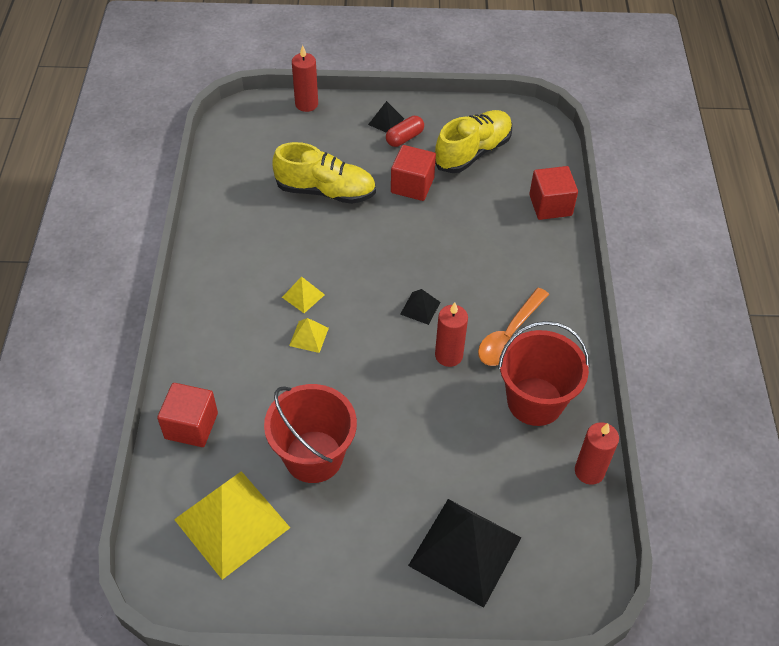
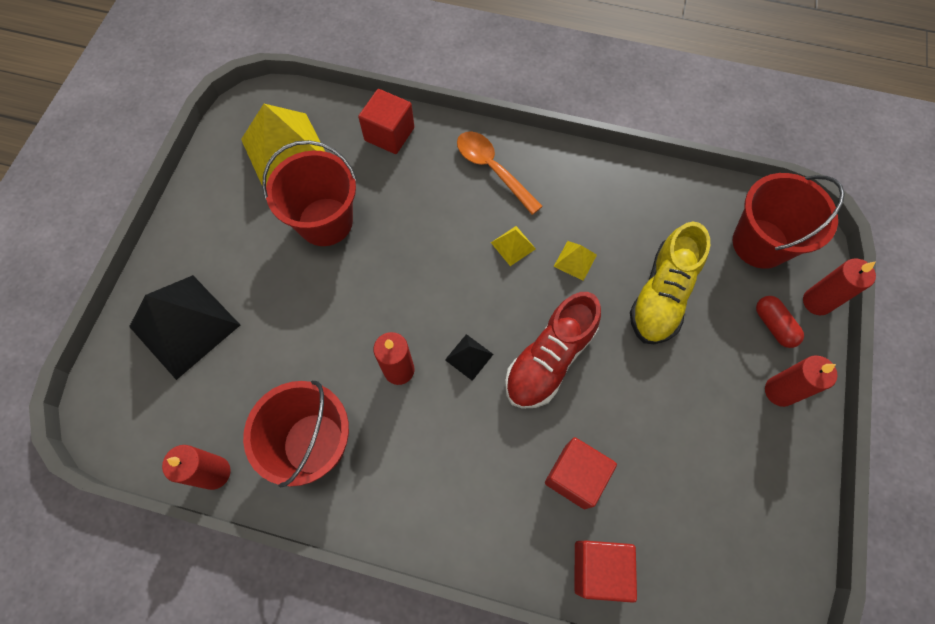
camera: 105 degrees right, 15 degrees up
(262, 136) = (760, 243): none -> red bucket
(309, 336) = (460, 241): yellow pyramid -> yellow pyramid (575, 260)
(386, 121) = (779, 391): black pyramid -> red candle
(404, 138) = (746, 407): red capsule -> red capsule (773, 325)
(404, 254) = (549, 359): none -> red shoe
(412, 185) = (659, 396): red cube -> red cube (575, 476)
(473, 152) = (712, 491): yellow shoe -> none
(510, 335) = (407, 444): orange spoon -> orange spoon (493, 170)

